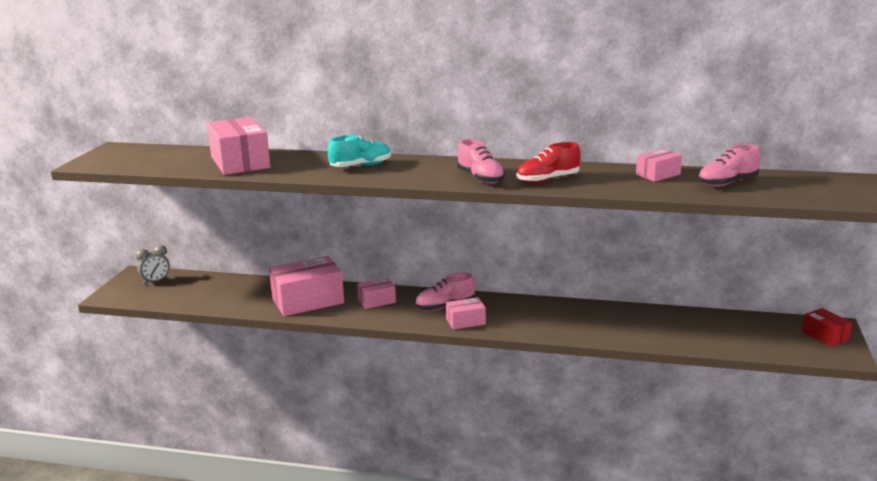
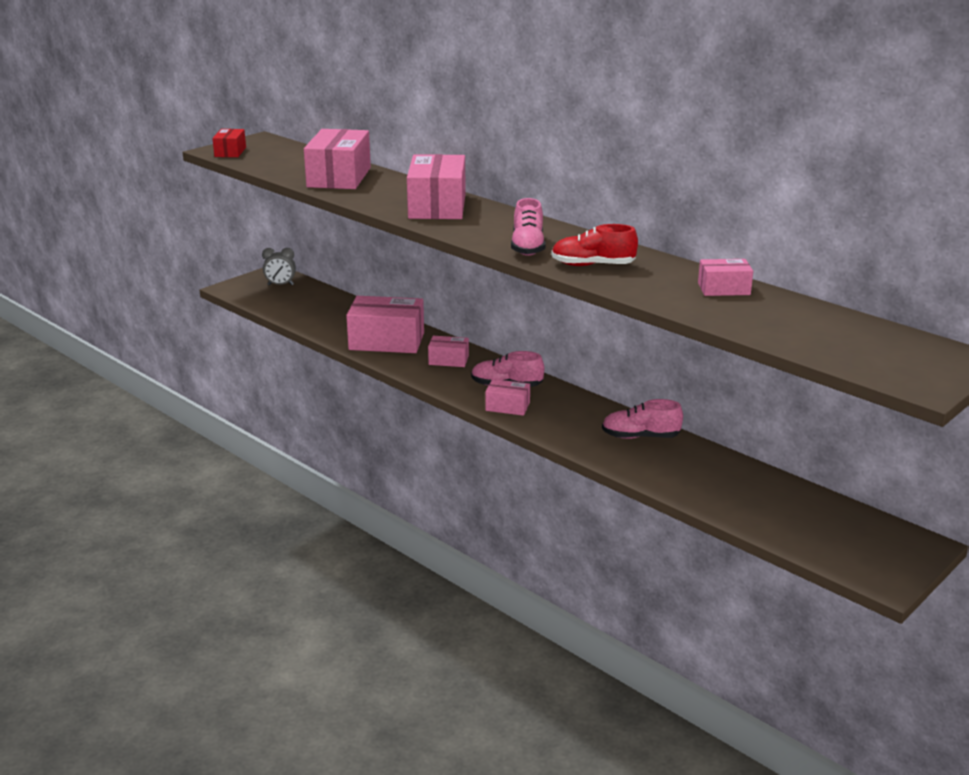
camera: 30 degrees right, 5 degrees up
(361, 166) = (437, 206): turquoise shoe -> pink box
(727, 183) = (786, 319): pink shoe -> pink shoe (640, 436)
(825, 335) = (894, 551): red box -> red box (230, 152)

